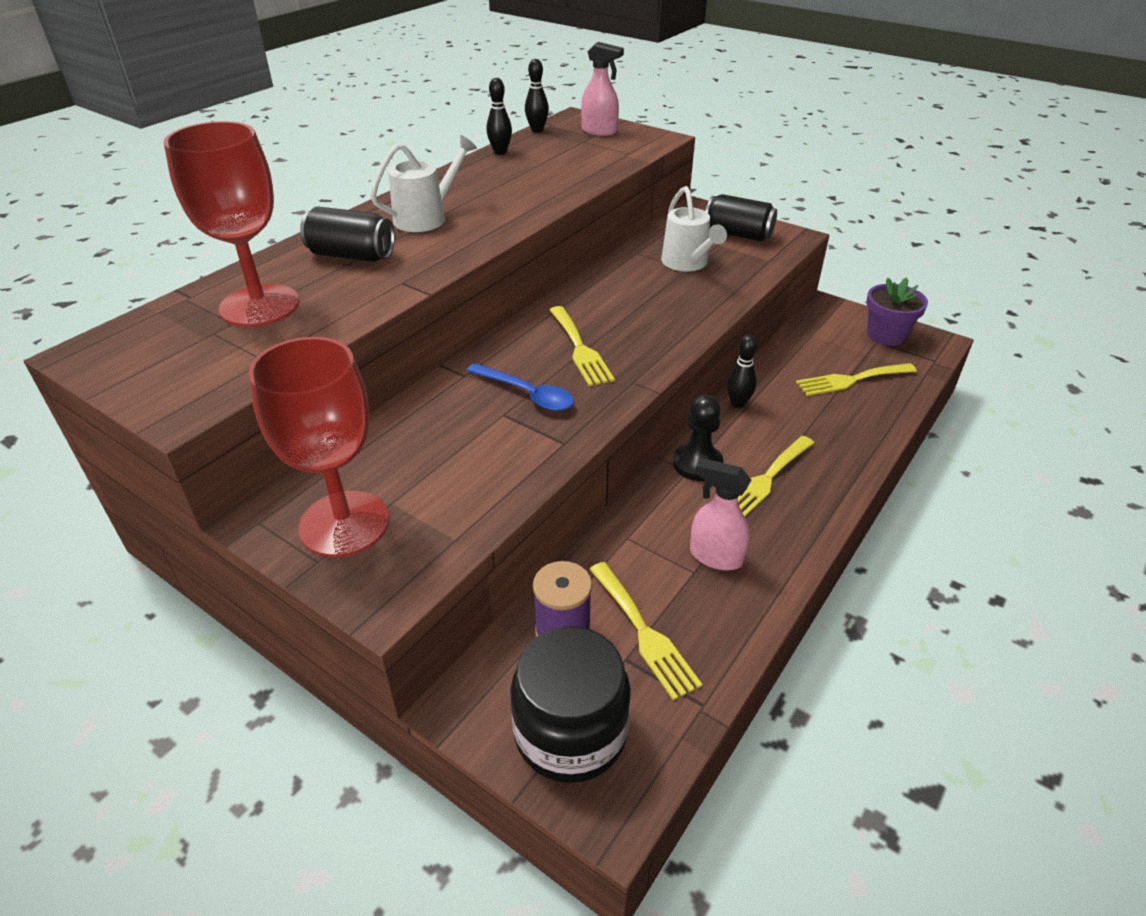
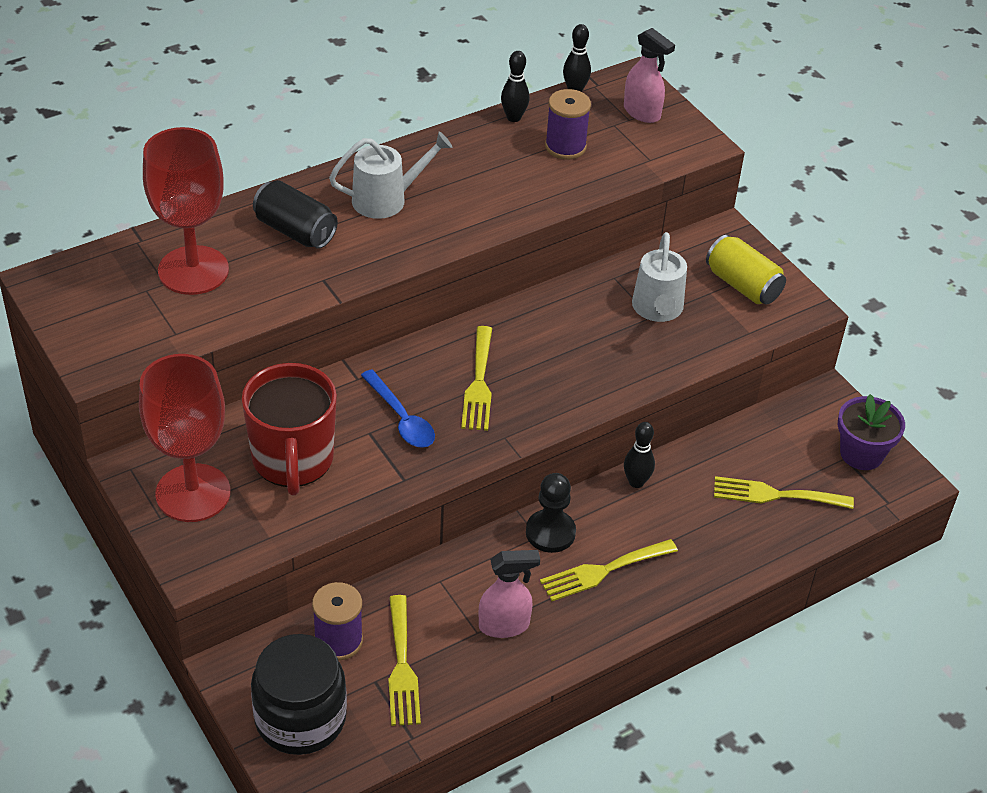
camera: 20 degrees right, 5 degrees up
(440, 460) = (293, 460): none -> red mug
(556, 159) = (565, 147): none -> purple spool
(715, 556) = (504, 625): pink spray bottle -> pink spray bottle turned 120 degrees clockwise
(737, 234) = (742, 285): black can -> yellow can

